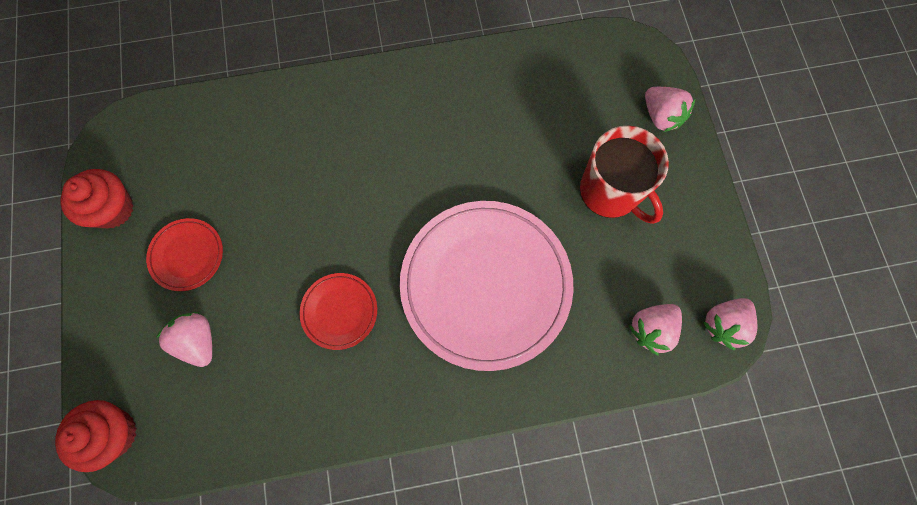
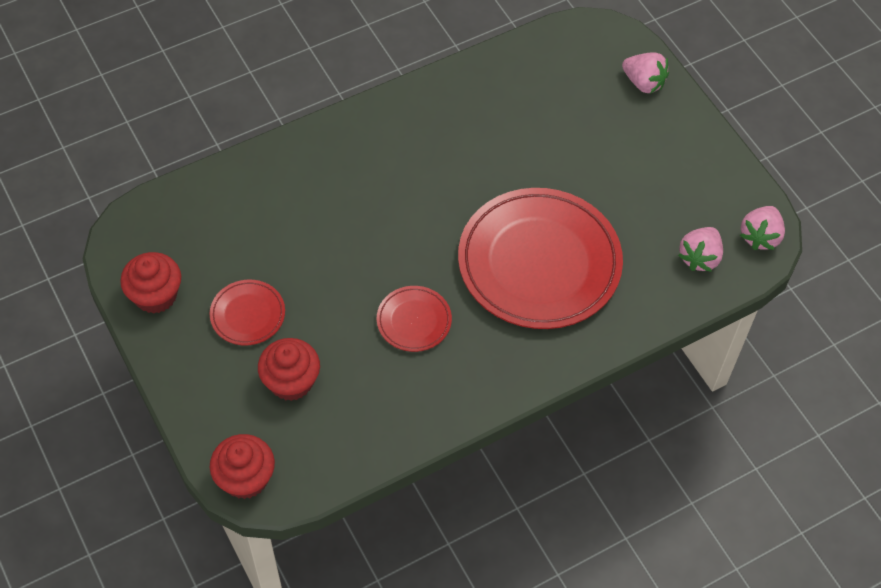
camera: 20 degrees left, 15 degrees down
(198, 341) = (291, 381): pink strawberry -> red cupcake
(485, 285) = (539, 263): pink plate -> red plate
(611, 191) = (622, 156): red mug -> none

